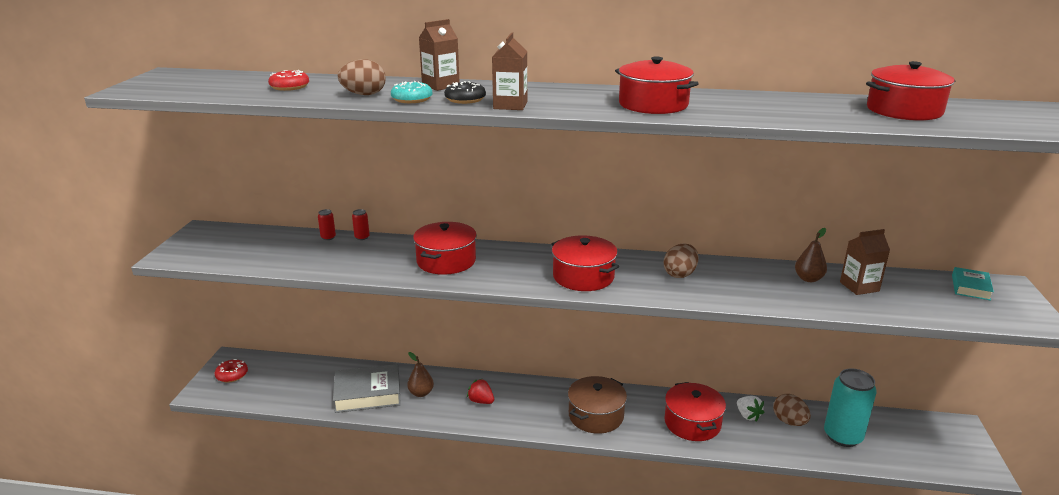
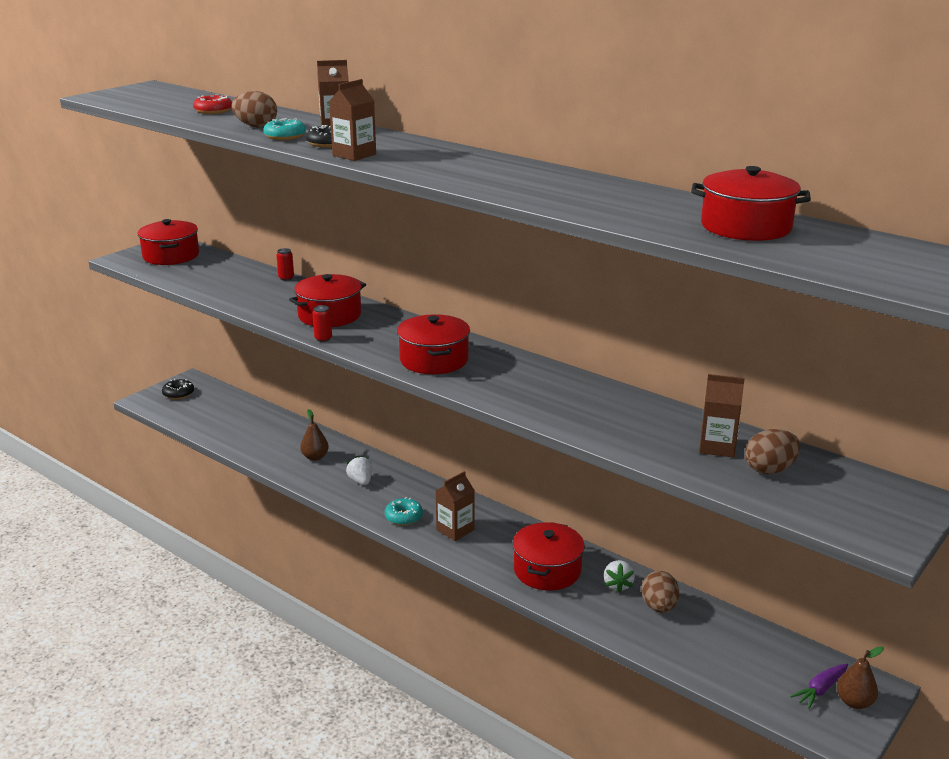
camera: 30 degrees right, 0 degrees up
(232, 375) = (178, 394): red donut -> black donut
(328, 237) = (258, 272): red can -> red can (323, 339)
(368, 394) = (270, 443): grey book -> none
(481, 401) = (361, 481): red strawberry -> white strawberry
(546, 419) = (403, 517): none -> turquoise donut
(596, 416) = (455, 530): brown pot -> brown carton
(653, 104) = (487, 176): red pot -> red pot (171, 256)
(680, 274) = (533, 383): brown egg -> brown egg (769, 469)
(808, 279) = (669, 424): brown pear -> brown pear (854, 702)
(842, 436) = (705, 642): turquoise can -> none
(936, 441) = (820, 689): none -> purple carrot
(970, 287) = (862, 486): turquoise book -> none

